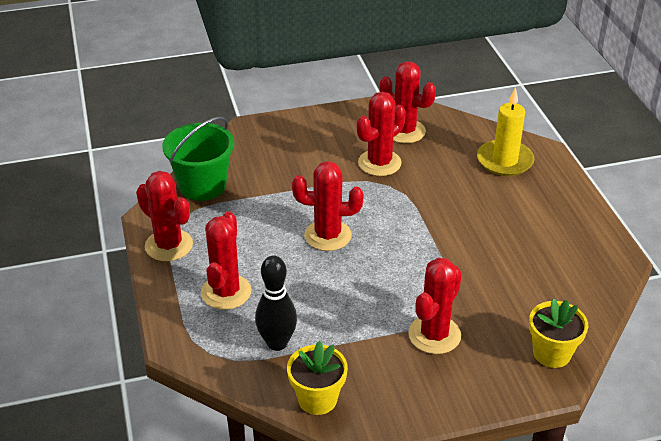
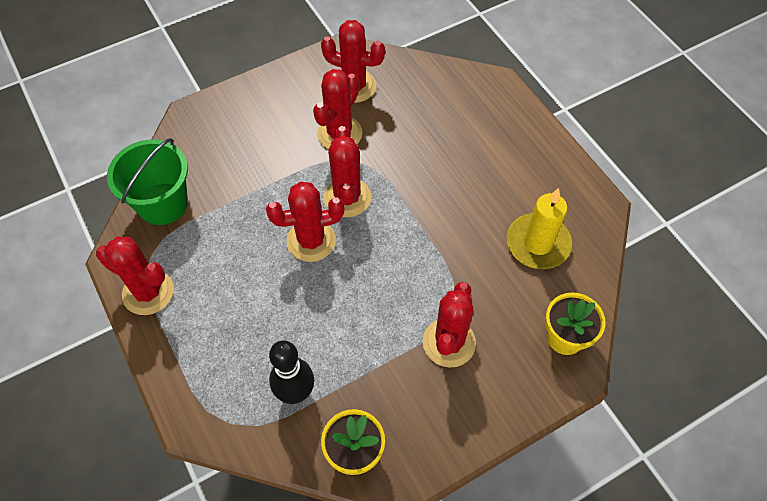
camera: 15 degrees left, 20 degrees up
(226, 292) = (225, 340): red cactus -> red cactus (347, 197)
(504, 161) = (463, 104): yellow candle -> yellow candle (537, 243)

